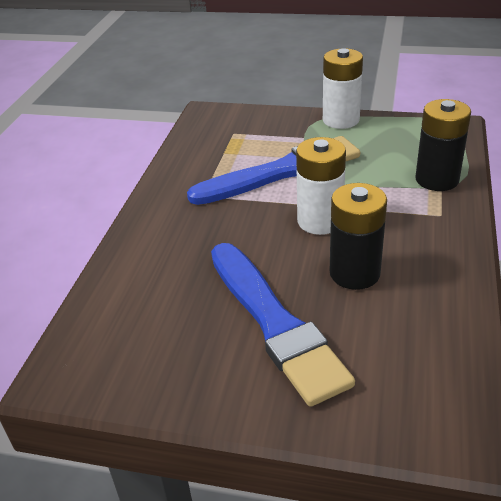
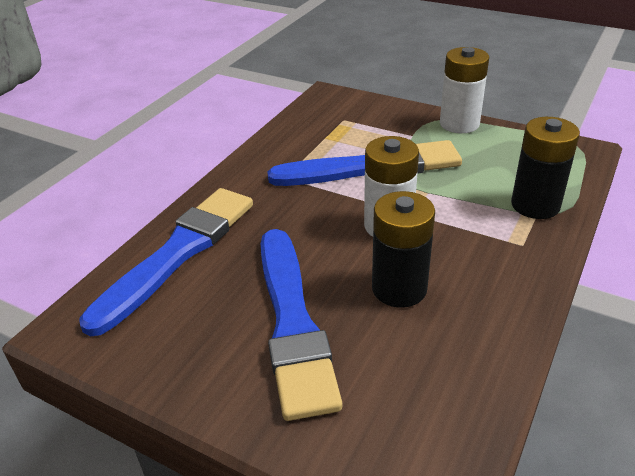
camera: 15 degrees right, 0 degrees up
(134, 284) = (178, 253): none -> blue brush

